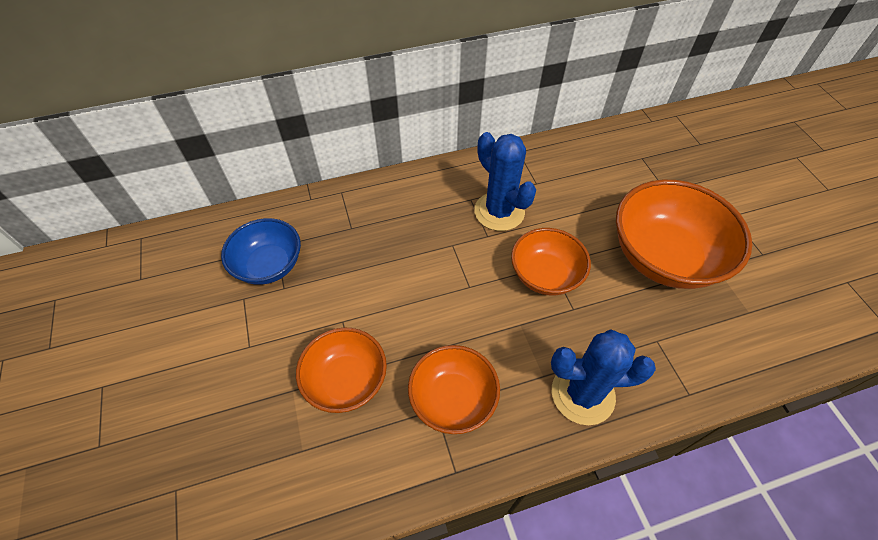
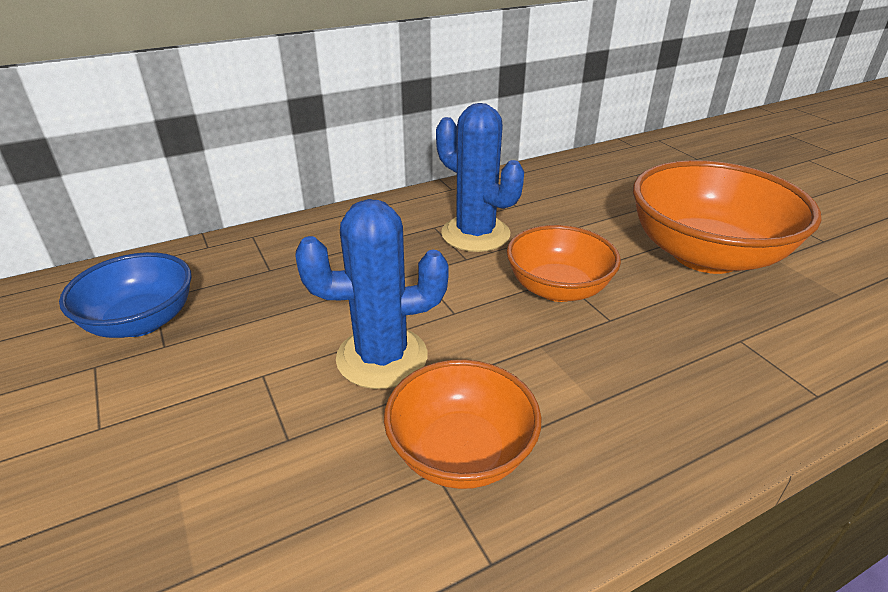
camera: 10 degrees left, 20 degrees down
(346, 380) = (274, 452): orange bowl -> none
(582, 394) = (664, 416): blue cactus -> blue cactus (382, 357)

